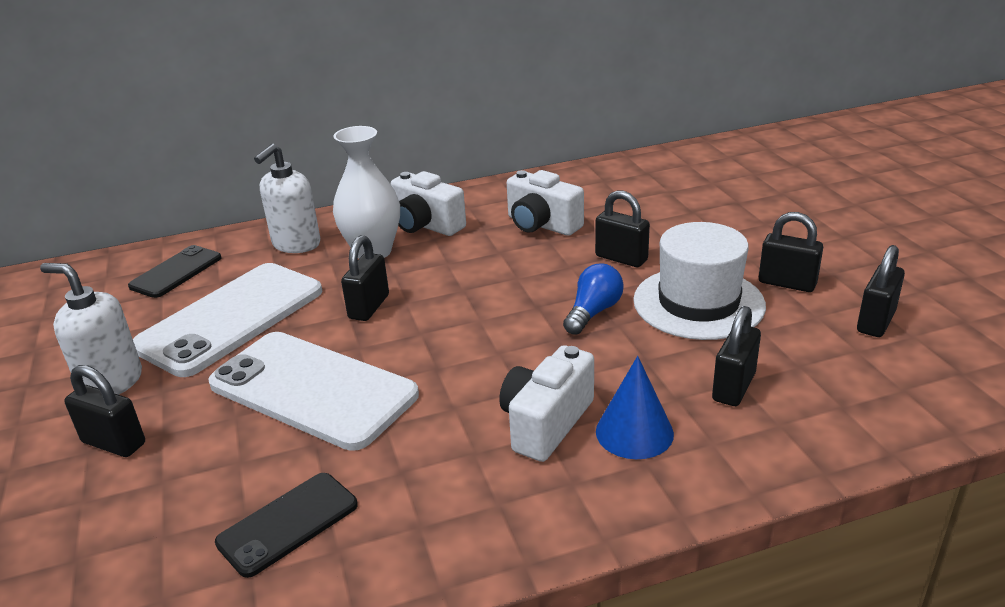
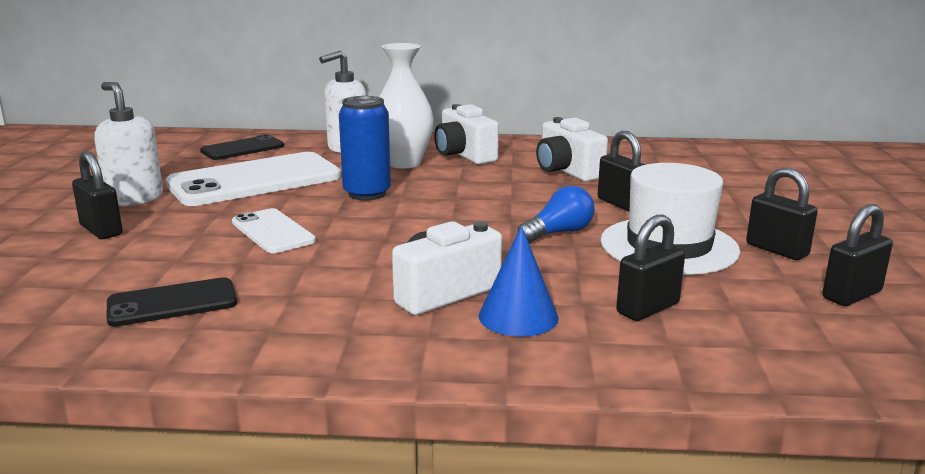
camera: 20 degrees right, 10 degrees down
(313, 389) = (273, 232): white phone -> white phone, size x0.54
(369, 307) = (367, 193): black padlock -> blue can

